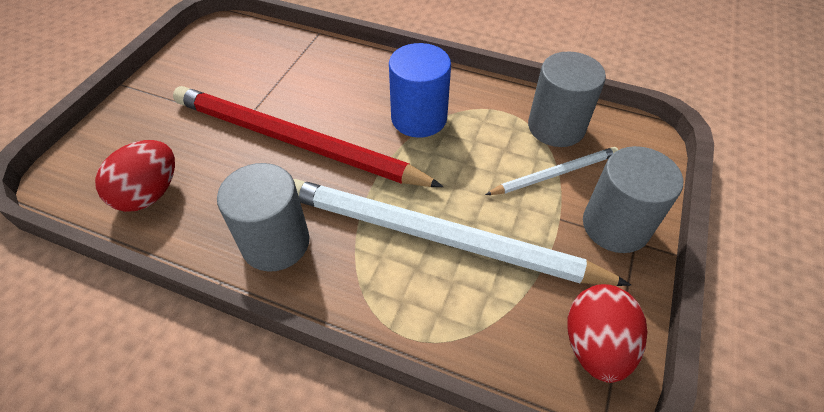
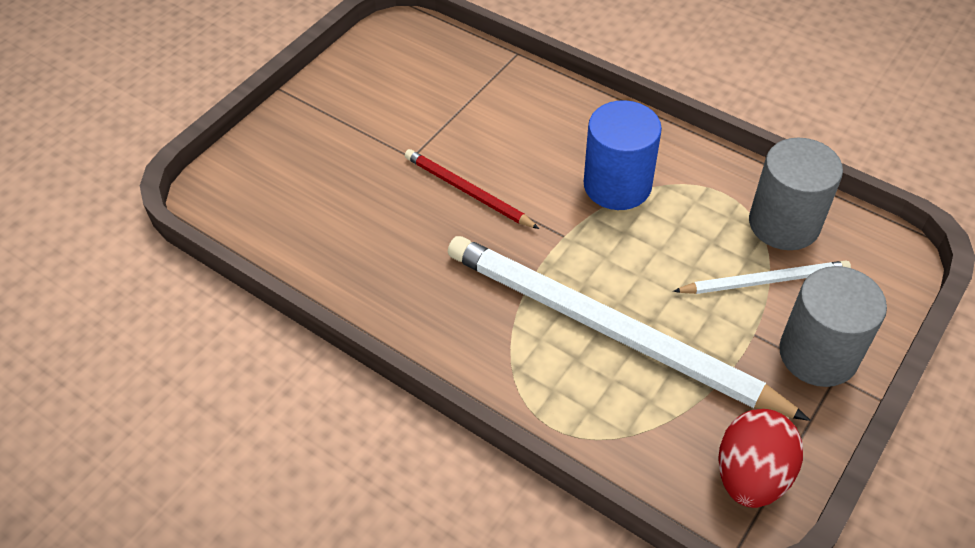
camera: 15 degrees right, 0 degrees up
(149, 194) = (302, 226): red egg -> none
(275, 243) = (429, 303): grey cylinder -> none
(295, 142) = (467, 191): red pencil -> red pencil, size x0.47

